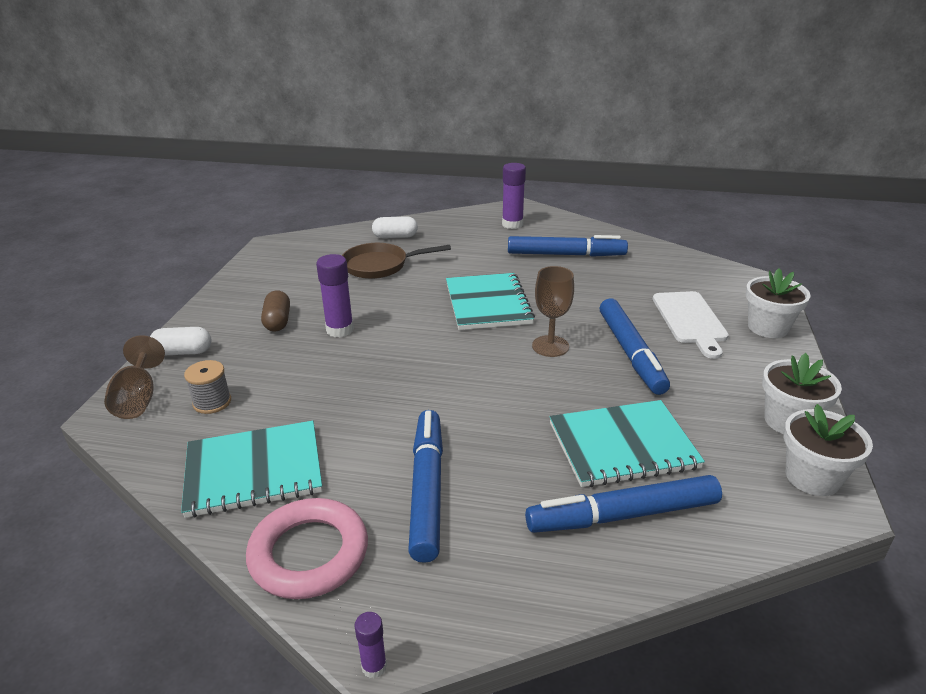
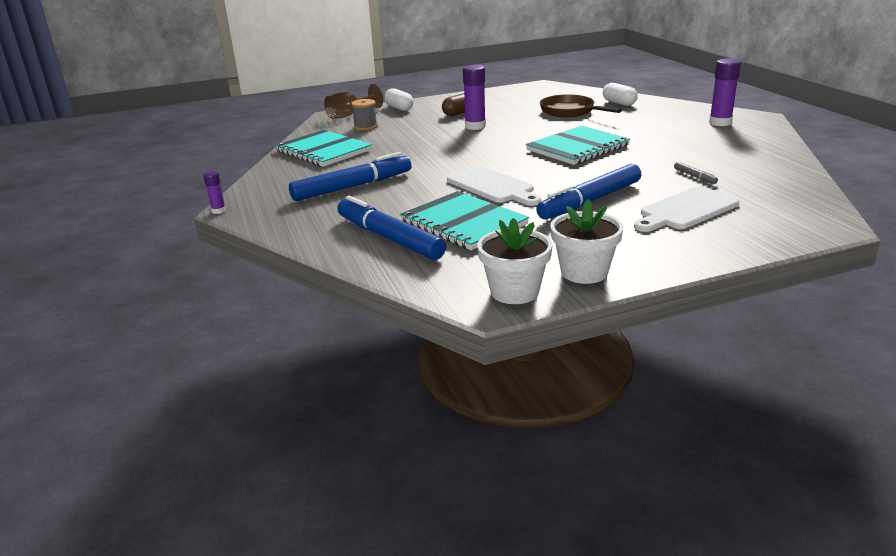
camera: 60 degrees right, 5 degrees down
(309, 553) = (277, 178): pink ring -> none
(538, 389) = (492, 186): none -> white cutting board
(550, 346) = (553, 177): brown goblet -> none
(566, 254) = (707, 149): blue marker -> none
(621, 286) = (694, 176): none -> grey marker
(768, 327) = (737, 241): white flower pot -> none

